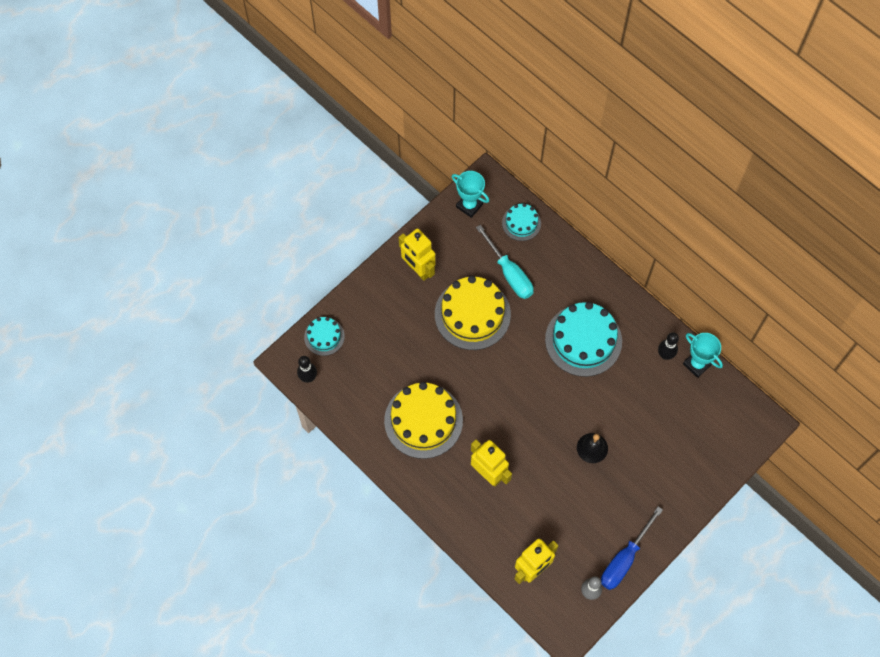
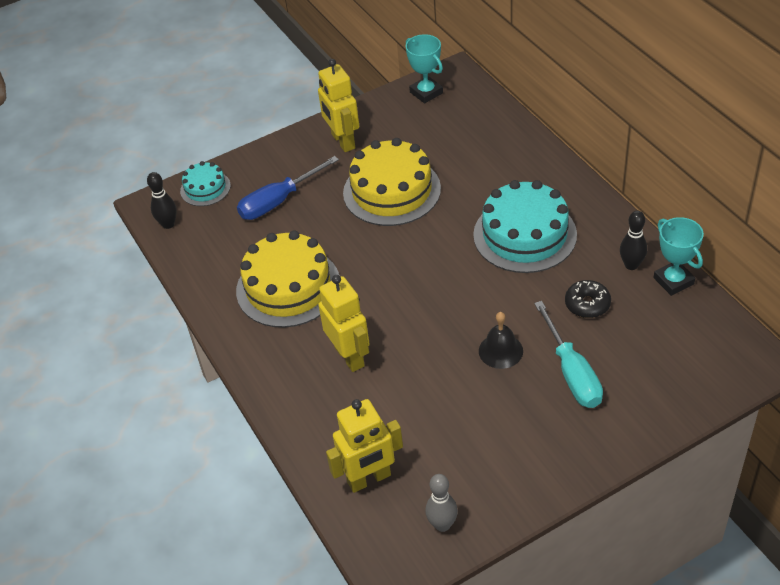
camera: 20 degrees right, 20 degrees down
(509, 273) = (452, 158): turquoise screwdriver -> turquoise screwdriver (572, 372)
(521, 223) = (483, 115): turquoise cake -> none
(624, 559) = (507, 492): blue screwdriver -> blue screwdriver (278, 201)
(642, 396) = (587, 304): none -> black donut

